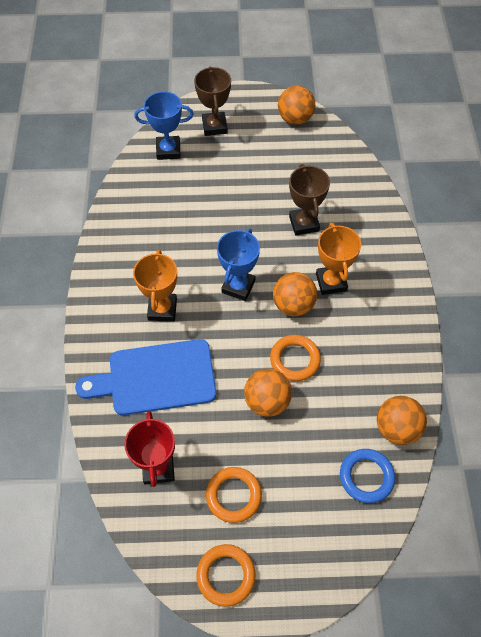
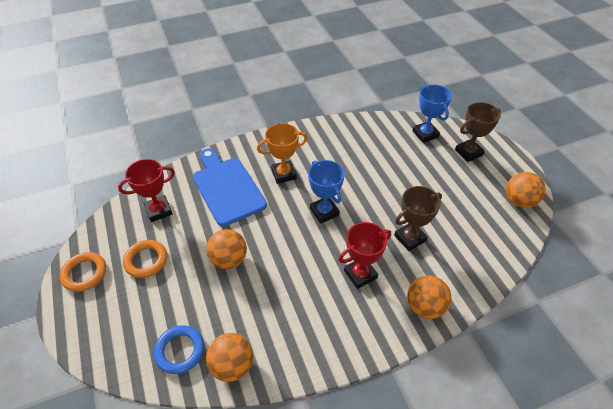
camera: 70 degrees right, 10 degrees down
(238, 286) = (324, 212): blue trophy -> blue trophy turned 60 degrees clockwise
(293, 305) = (324, 253): orange ball -> orange ball (424, 307)
(295, 359) = (273, 268): orange ring -> none
(331, 282) = (360, 274): orange trophy -> red trophy

